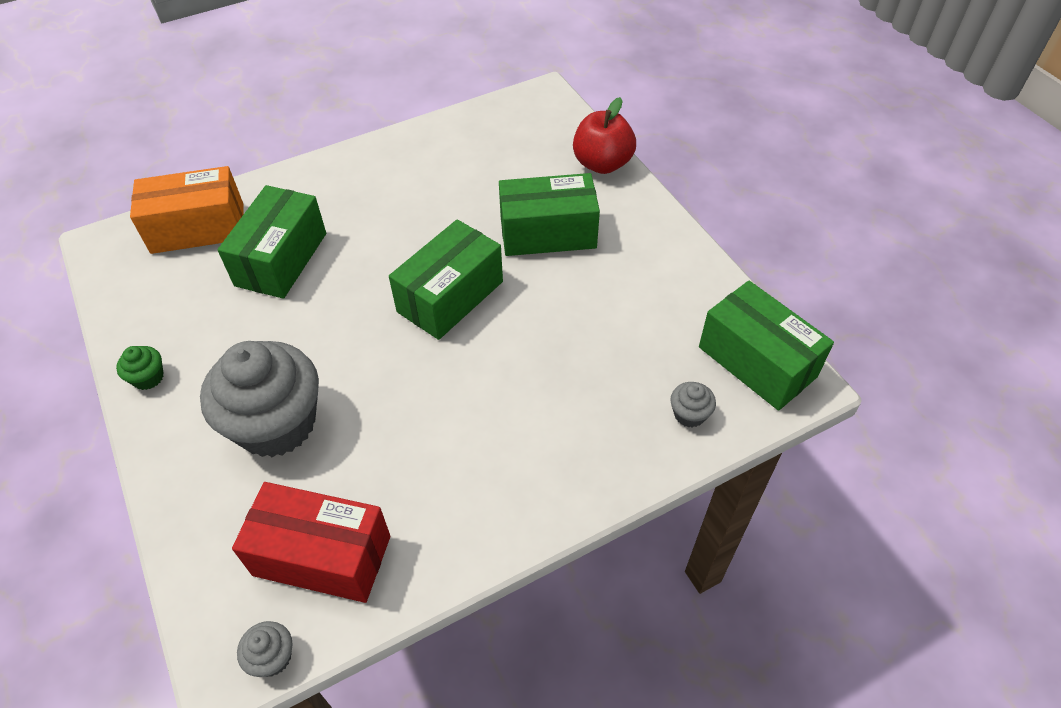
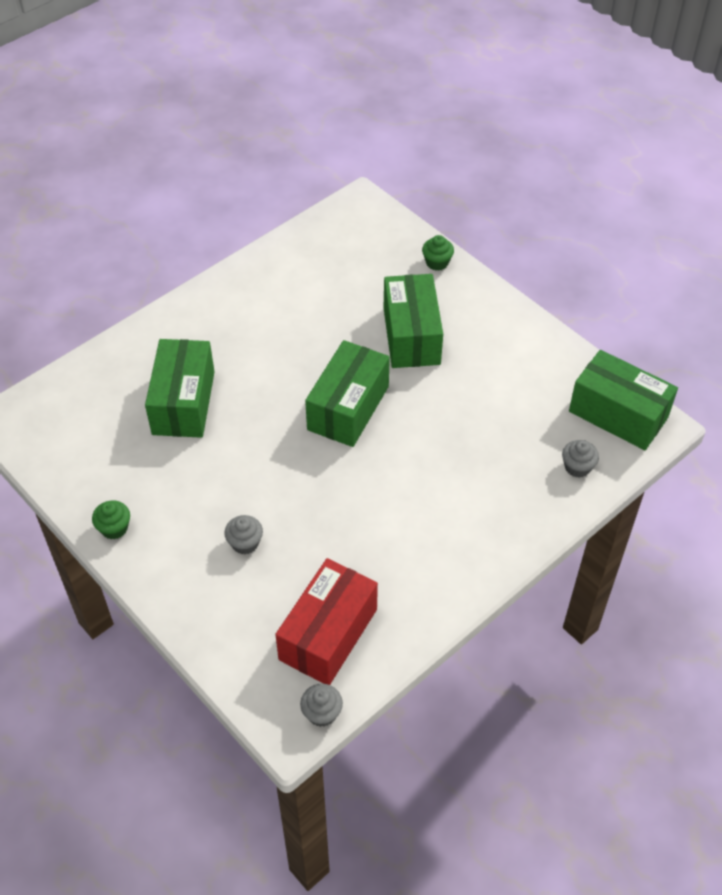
camera: 15 degrees left, 0 degrees up
(198, 228) = (92, 388): orange box -> none
(276, 424) = (245, 543): grey cupcake -> grey cupcake, size x0.40
(322, 556) = (328, 634): red box -> red box turned 60 degrees counterclockwise
(548, 233) = (411, 336): green box -> green box turned 75 degrees counterclockwise
(602, 164) = (437, 262): red apple -> green cupcake

